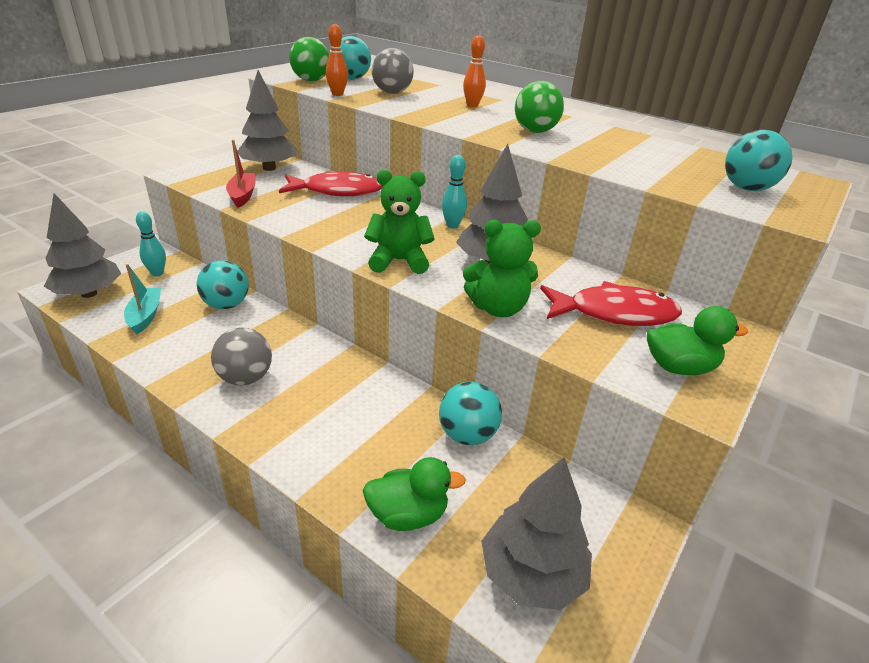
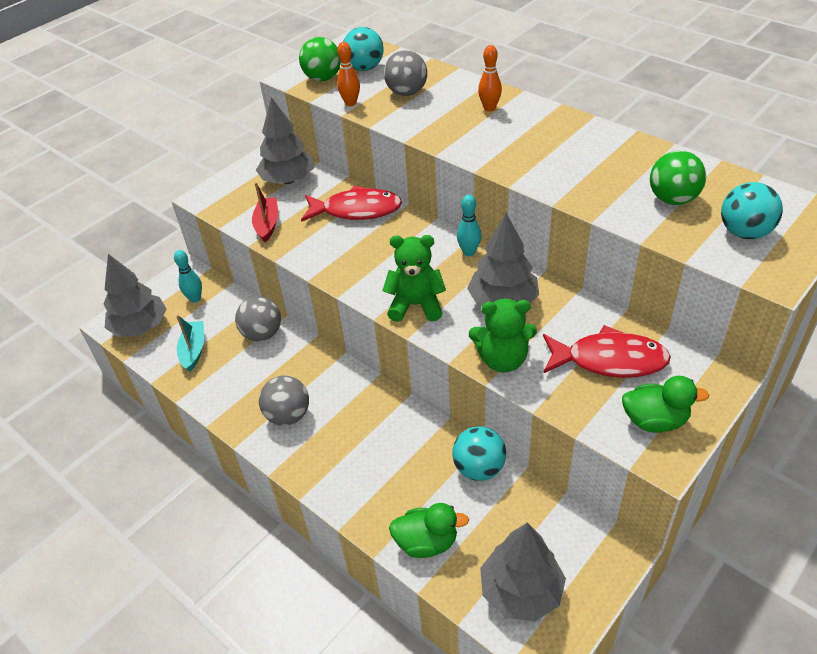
camera: 10 degrees right, 10 degrees up
(226, 305) = (262, 334): turquoise ball -> grey ball
(535, 131) = (549, 152): green ball -> green ball (672, 199)

